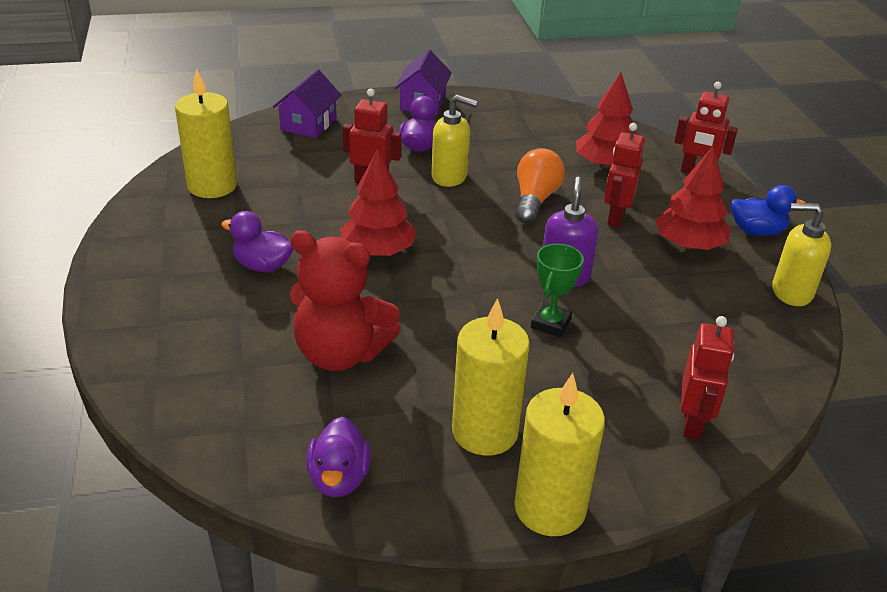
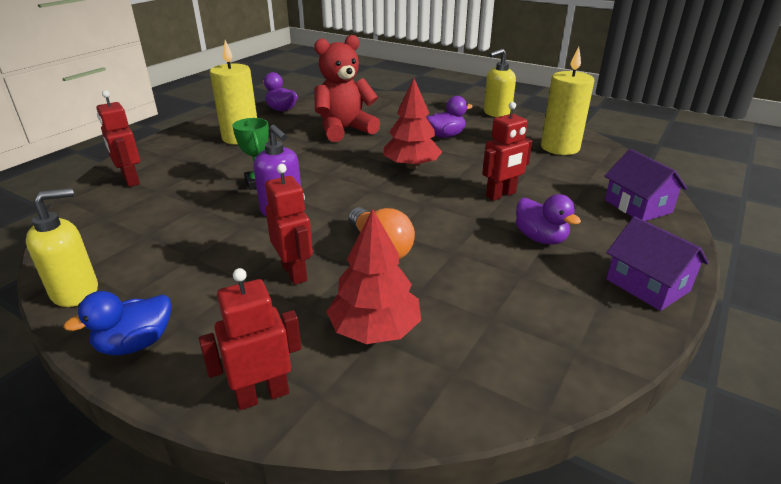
camera: 135 degrees right, 5 degrees down
(449, 177) = (469, 228): yellow soap dispenser -> yellow soap dispenser (496, 113)
(550, 508) = (185, 133): yellow candle -> none
(688, 244) = (204, 285): red tree -> none

